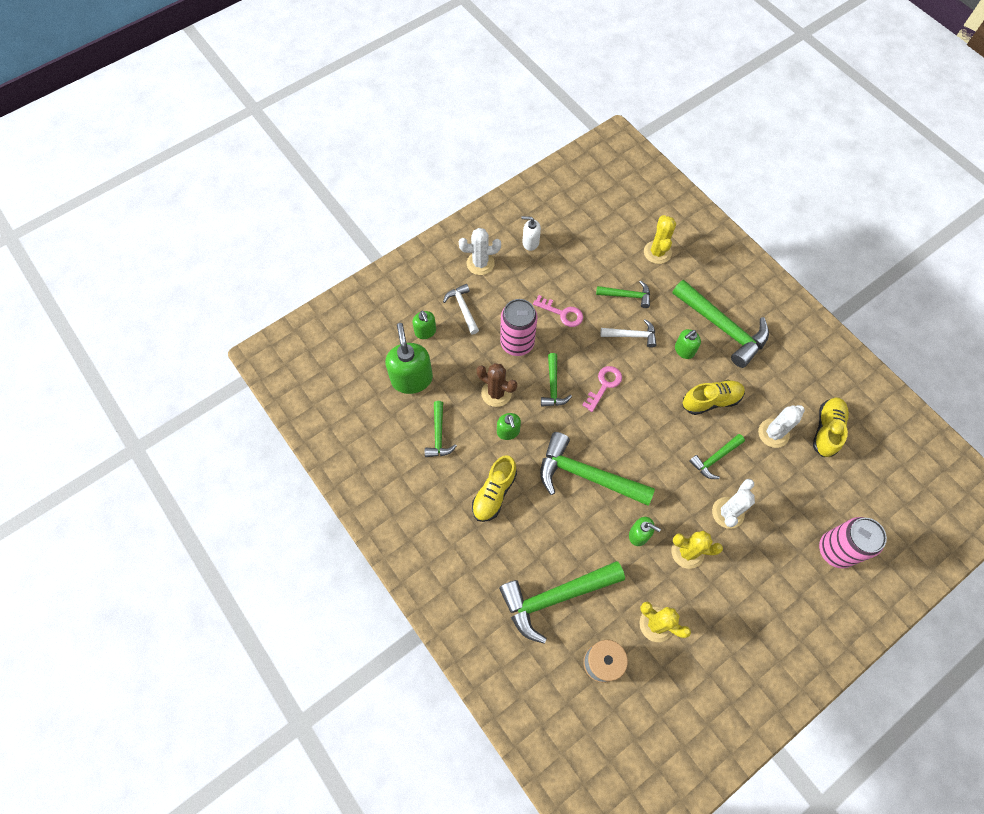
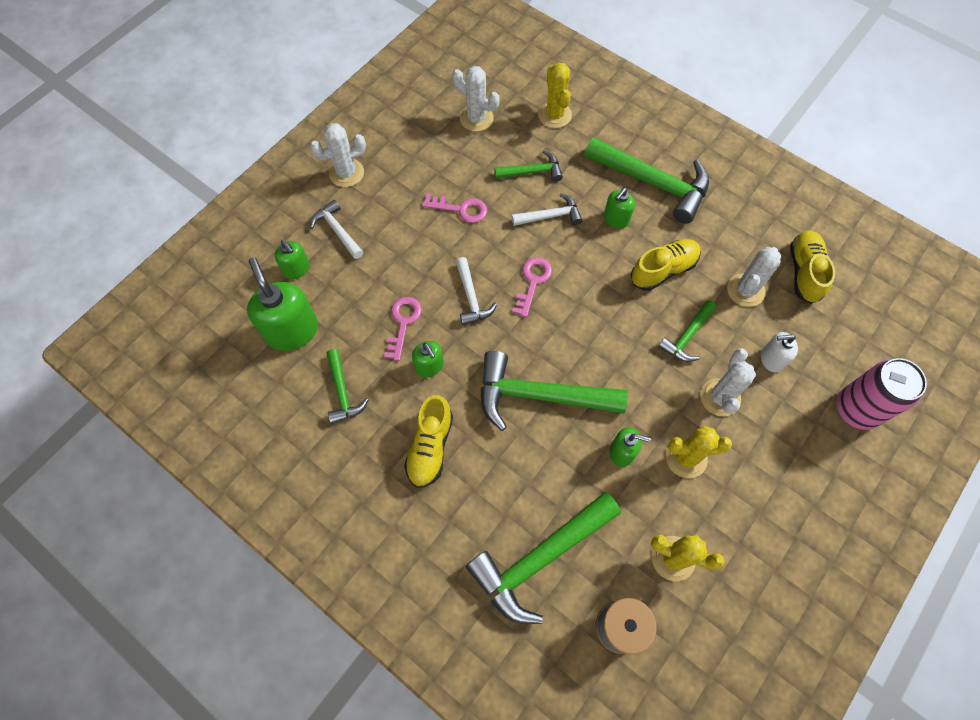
camera: 15 degrees left, 0 degrees up
(496, 393) = (403, 323): brown cactus -> pink key
(517, 343) = (414, 257): pink can -> none
(530, 242) = (401, 136): white soap dispenser -> white soap dispenser (771, 359)
(553, 386) = (471, 297): green hammer -> white hammer
(593, 241) = (476, 118): none -> white cactus

